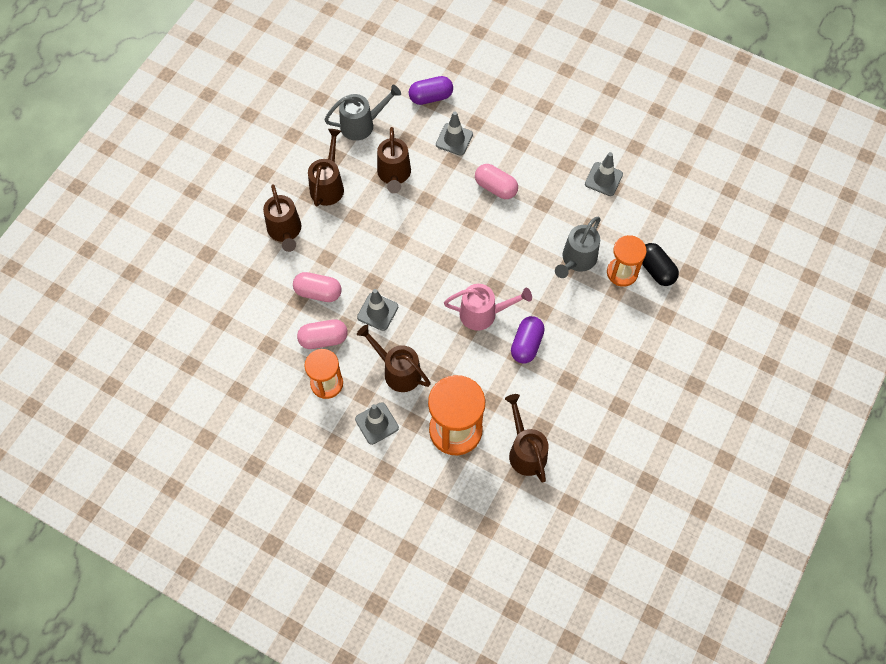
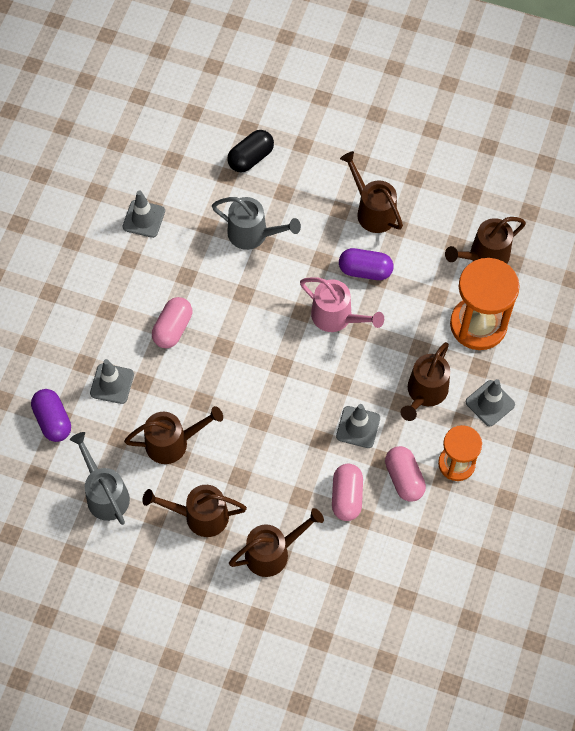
camera: 100 degrees left, 0 degrees up
(484, 313) = (337, 317): pink watering can -> pink watering can turned 135 degrees clockwise
(588, 362) = (372, 210): none -> brown watering can
(622, 272) = (260, 189): orange hourglass -> none

